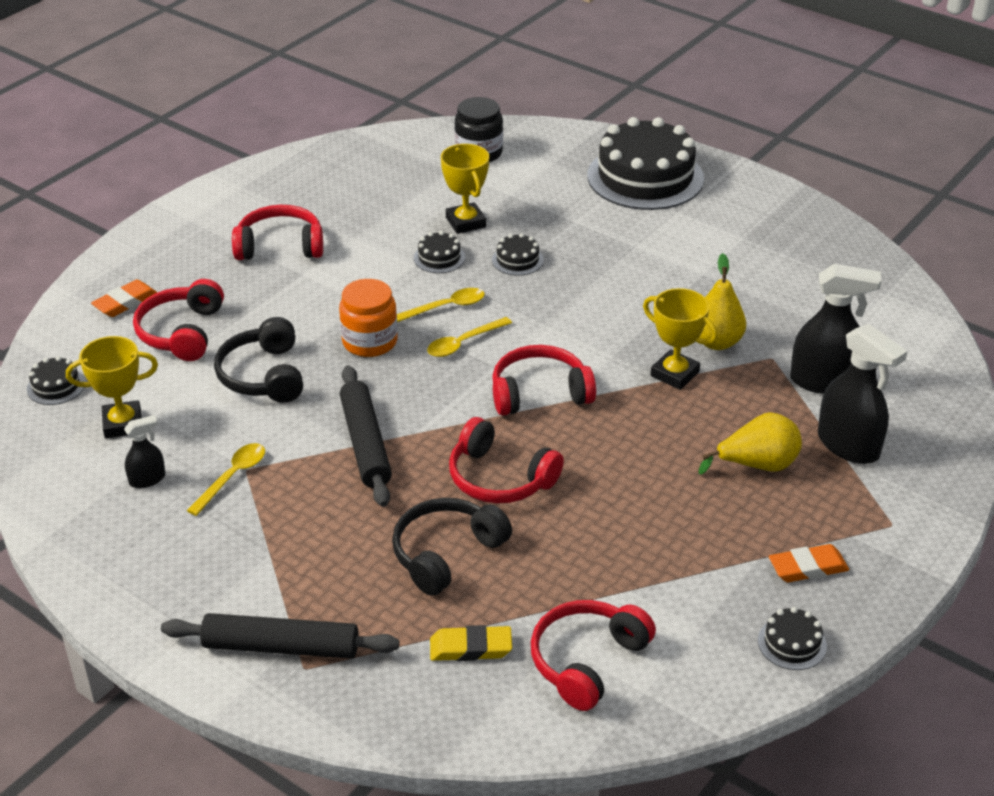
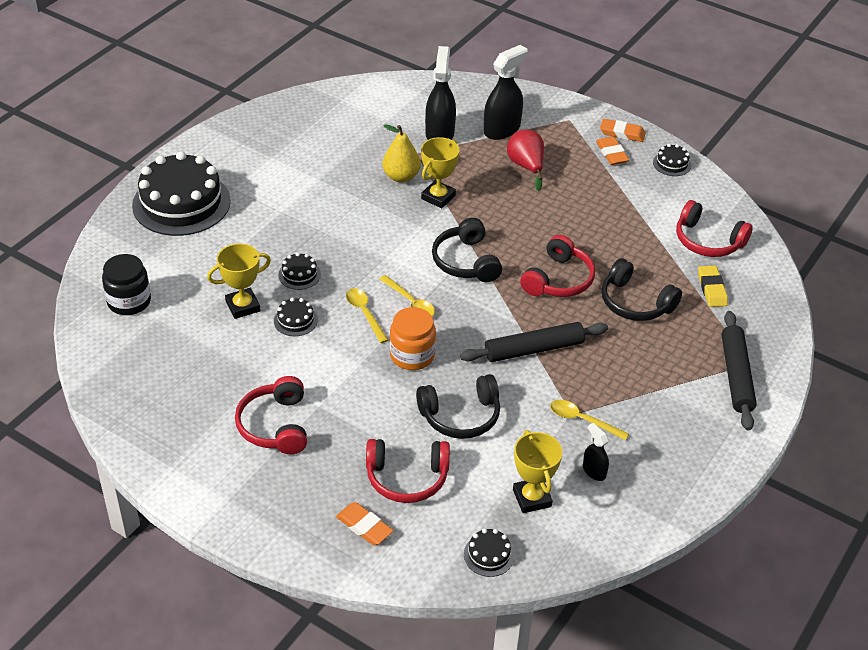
camera: 95 degrees left, 5 degrees up
(539, 393) = (466, 261): red headphones -> black headphones
(757, 465) = (526, 167): yellow pear -> red pear
(868, 587) = (622, 133): none -> orange eraser

